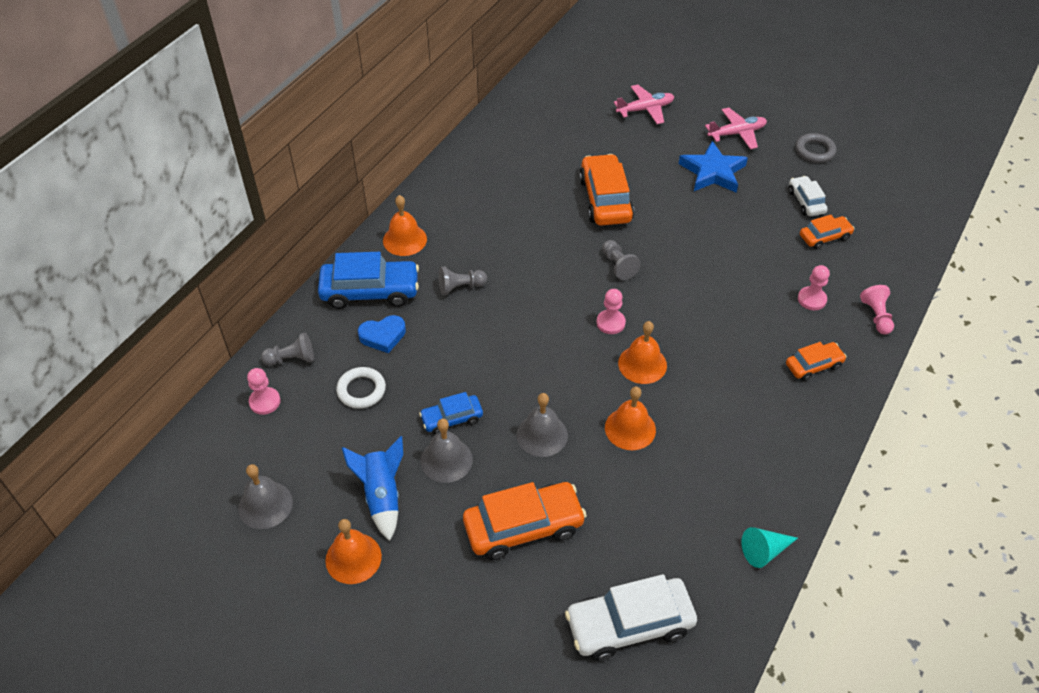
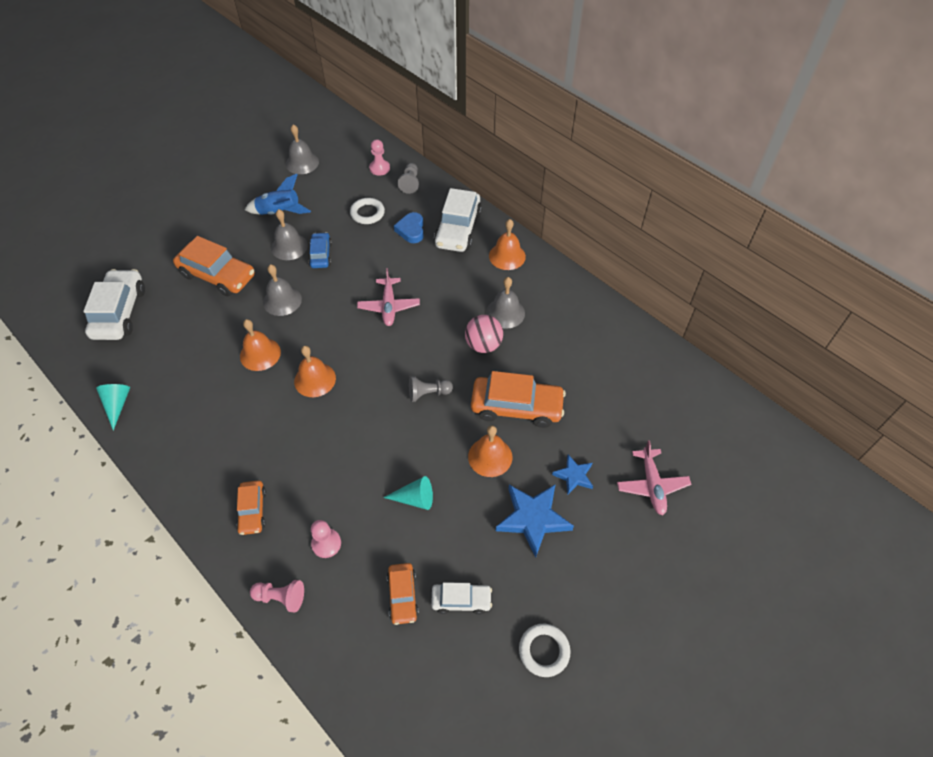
camera: 105 degrees right, 5 degrees up
(353, 558) = (244, 195): orange bell -> orange bell (490, 457)
(370, 291) = (458, 229): blue car -> white car
(460, 287) = (443, 281): grey pawn -> none
(490, 227) = (505, 313): none -> grey bell
(523, 527) = (217, 275): orange car -> orange car turned 60 degrees counterclockwise
(540, 236) = (483, 345): none -> pink ball
(610, 323) = (366, 370): pink pawn -> none
(659, 154) = (574, 476): none -> blue star
(735, 249) = (414, 498): none -> turquoise cone
(737, 133) = (593, 570): pink plane -> pink plane (389, 306)
(814, 151) = (544, 651): grey ring -> white ring

